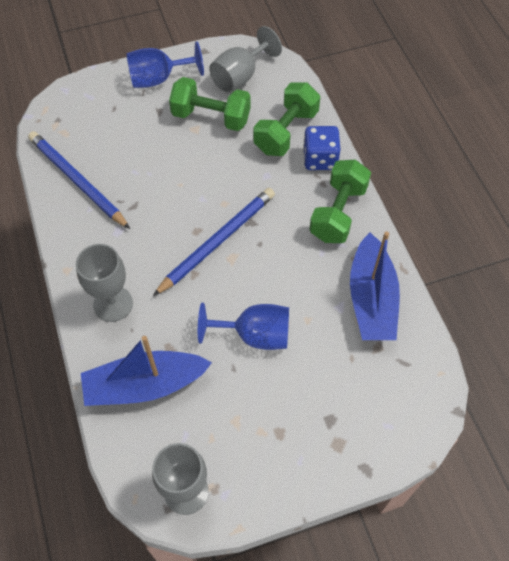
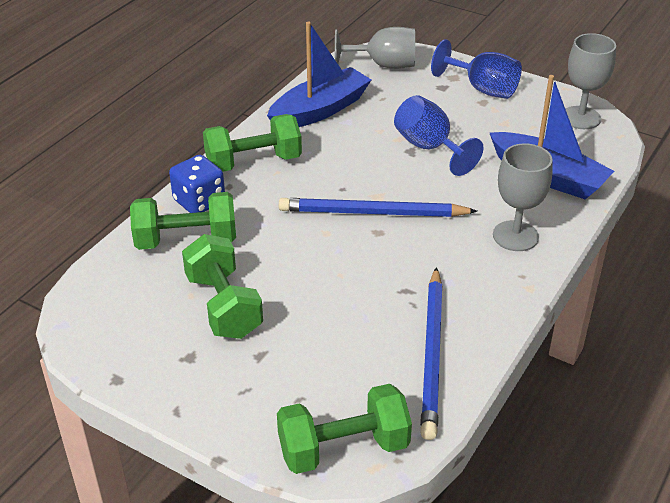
camera: 130 degrees left, 20 degrees down
(67, 105) = (343, 448): none -> green dumbbell
(158, 79) = (209, 390): blue goblet -> blue goblet (483, 89)
(240, 76) = (134, 320): grey goblet -> grey goblet (384, 65)

